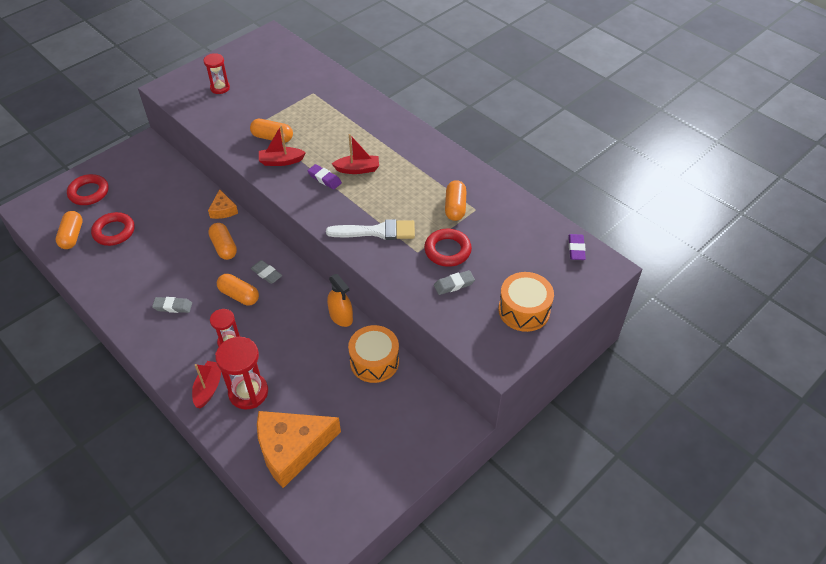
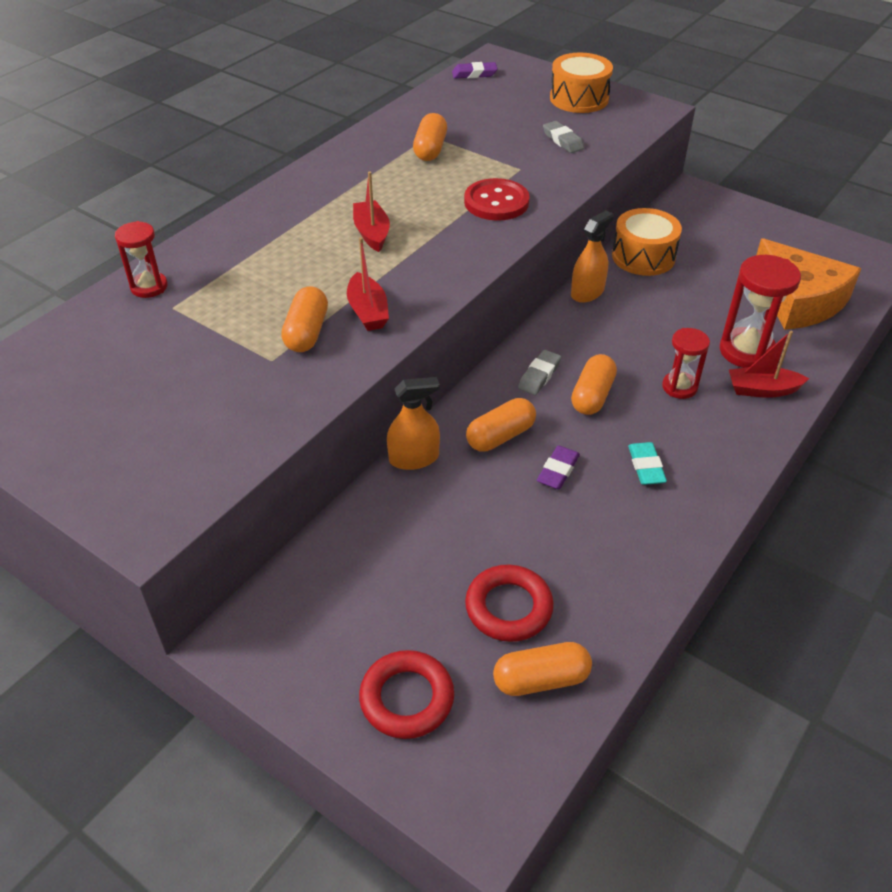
camera: 100 degrees left, 5 degrees down
(173, 306) = (646, 467): grey eraser -> turquoise eraser
(220, 88) = (151, 435): red hourglass -> red hourglass (149, 287)
(223, 210) = (414, 458): orange cheese -> orange spray bottle
(324, 179) = (401, 260): purple eraser -> purple eraser (558, 471)
(376, 231) = (496, 202): white brush -> red button
(447, 250) = (509, 149): red ring -> none
(455, 207) = (430, 149): orange capsule -> orange capsule turned 75 degrees counterclockwise

